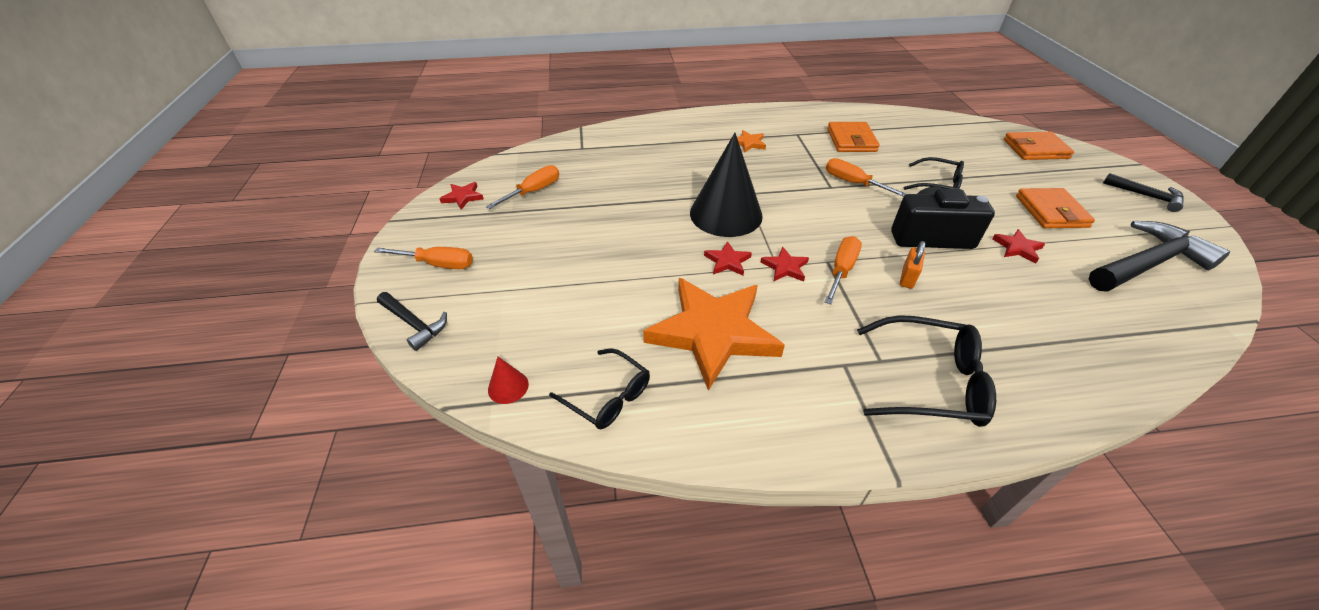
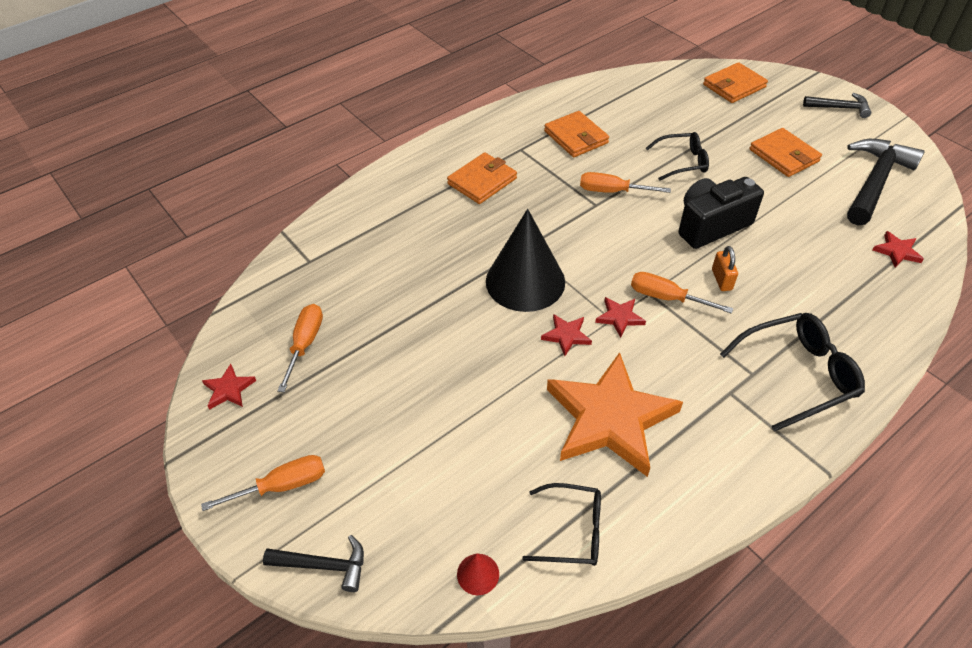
camera: 30 degrees left, 5 degrees up
(748, 143) = (482, 181): orange star -> orange wallet
(841, 270) = (667, 298): orange screwdriver -> orange screwdriver turned 60 degrees counterclockwise
(1017, 248) = (781, 207): red star -> red star (897, 251)

